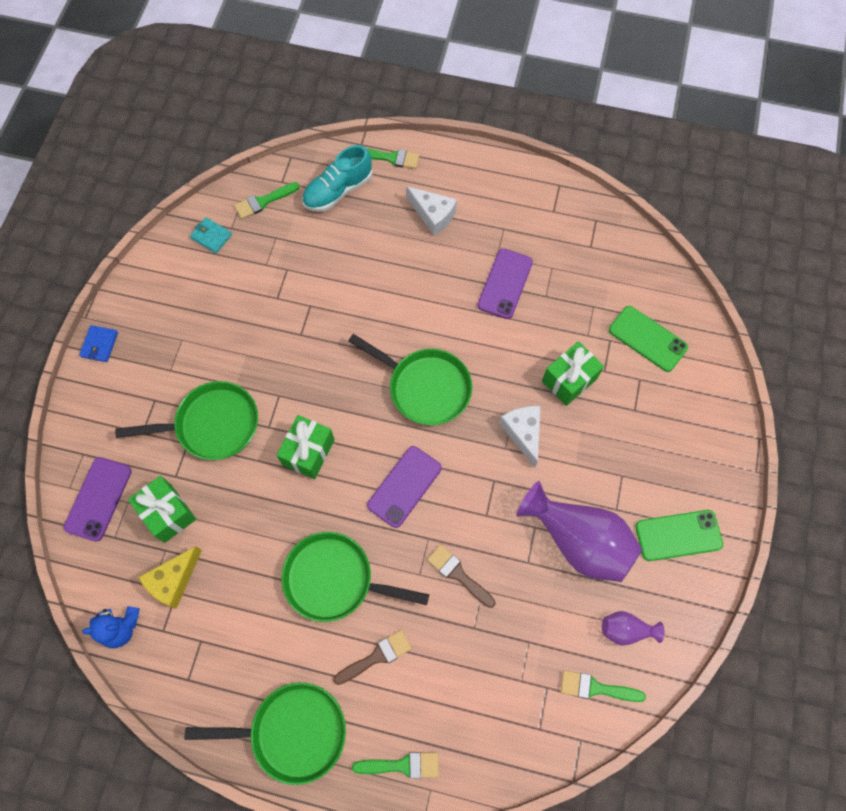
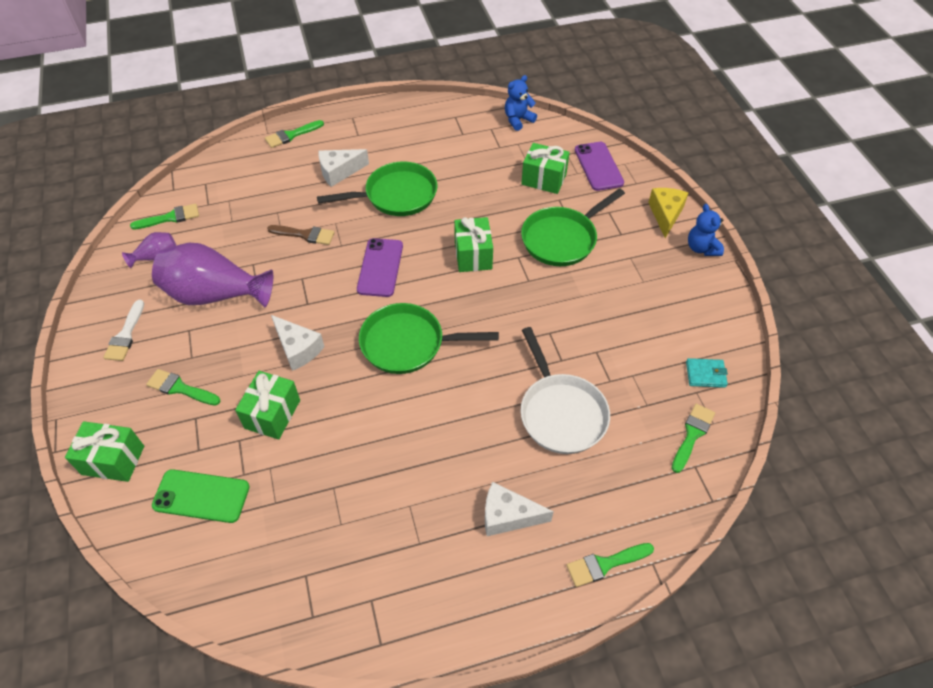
camera: 150 degrees right, 15 degrees down
(100, 345) = (701, 248): blue wallet -> blue teddy bear
(173, 580) = (506, 151): yellow cheese -> yellow cheese (665, 214)
(292, 732) = (371, 122): green pan -> none
(338, 191) = (629, 488): turquoise shoe -> none
(343, 265) = (560, 412): none -> white pan
(377, 656) = (339, 172): brown brush -> white cheese
(505, 284) = (384, 478): purple phone -> none
(640, 446) = (180, 388): none -> green brush
(678, 535) = (125, 335): green phone -> white brush
(711, 405) = (113, 460): none -> green gift

